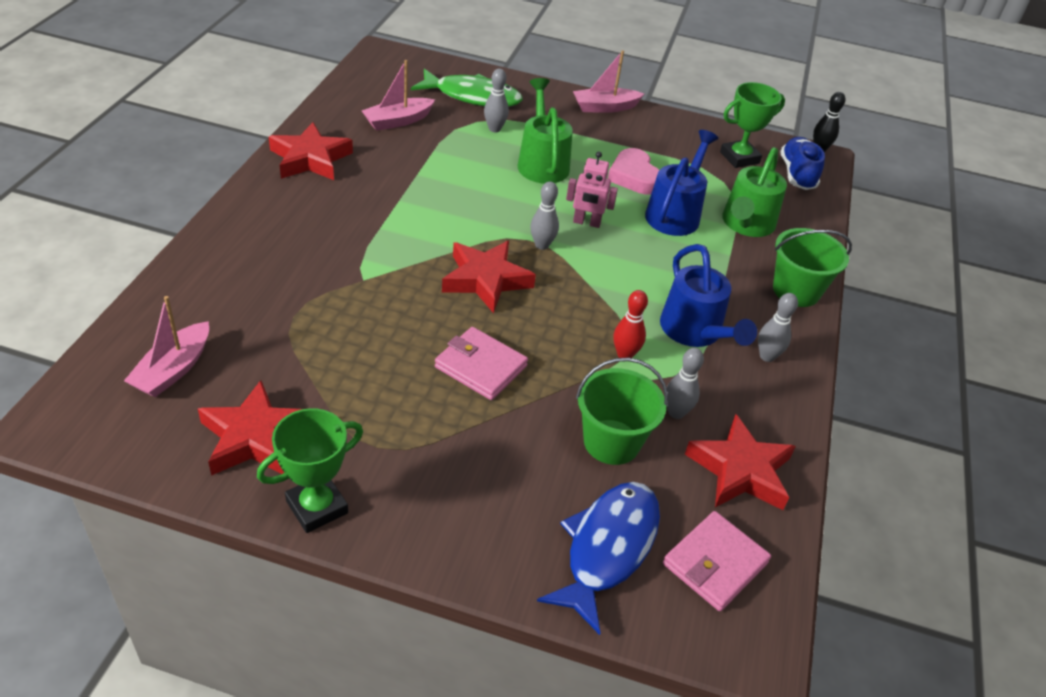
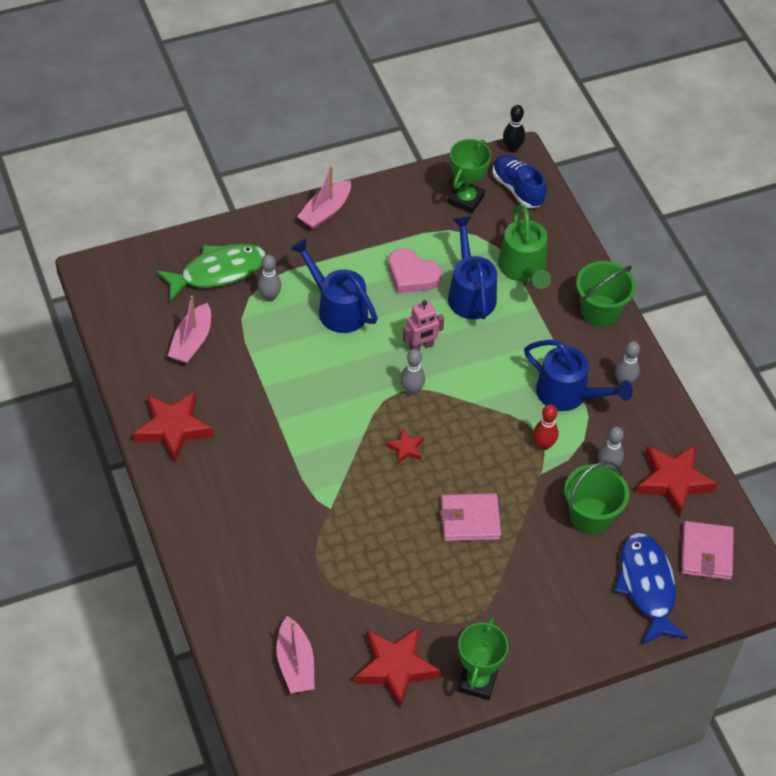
camera: 35 degrees left, 10 degrees up
(486, 280) = (406, 448): red star -> red star, size x0.49
(542, 162) = (336, 308): green watering can -> blue watering can

